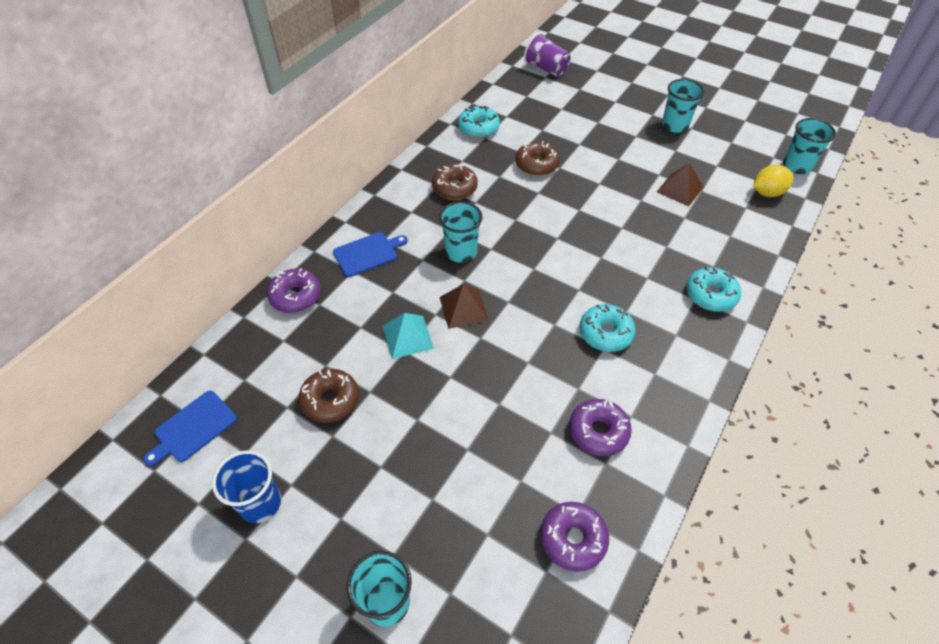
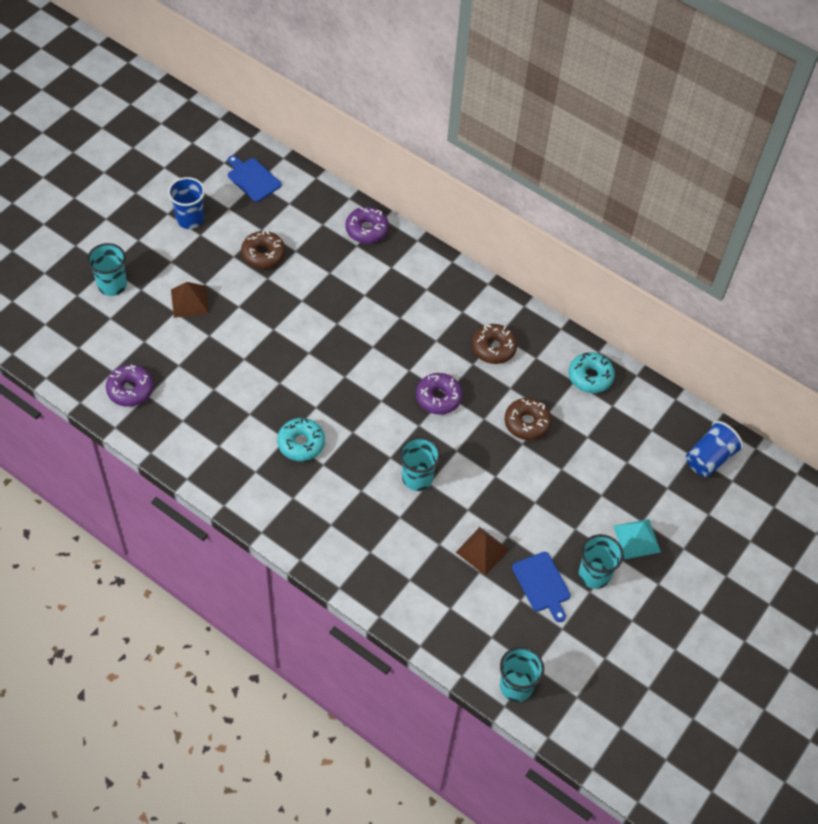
camera: 90 degrees right, 5 degrees up
(368, 253) = (410, 278): blue cutting board -> blue cutting board (542, 584)
(407, 337) = (315, 303): turquoise pyramid -> turquoise pyramid (636, 538)
(461, 252) = (406, 347): turquoise cup -> turquoise cup (417, 478)
(463, 308) = (340, 343): brown pyramid -> brown pyramid (189, 301)
(546, 68) = (709, 458): purple cup -> blue cup
(598, 432) = (208, 420): purple donut -> purple donut (438, 398)
(710, 295) = (334, 538): turquoise donut -> none
(767, 193) = (472, 637): yellow lemon -> none

